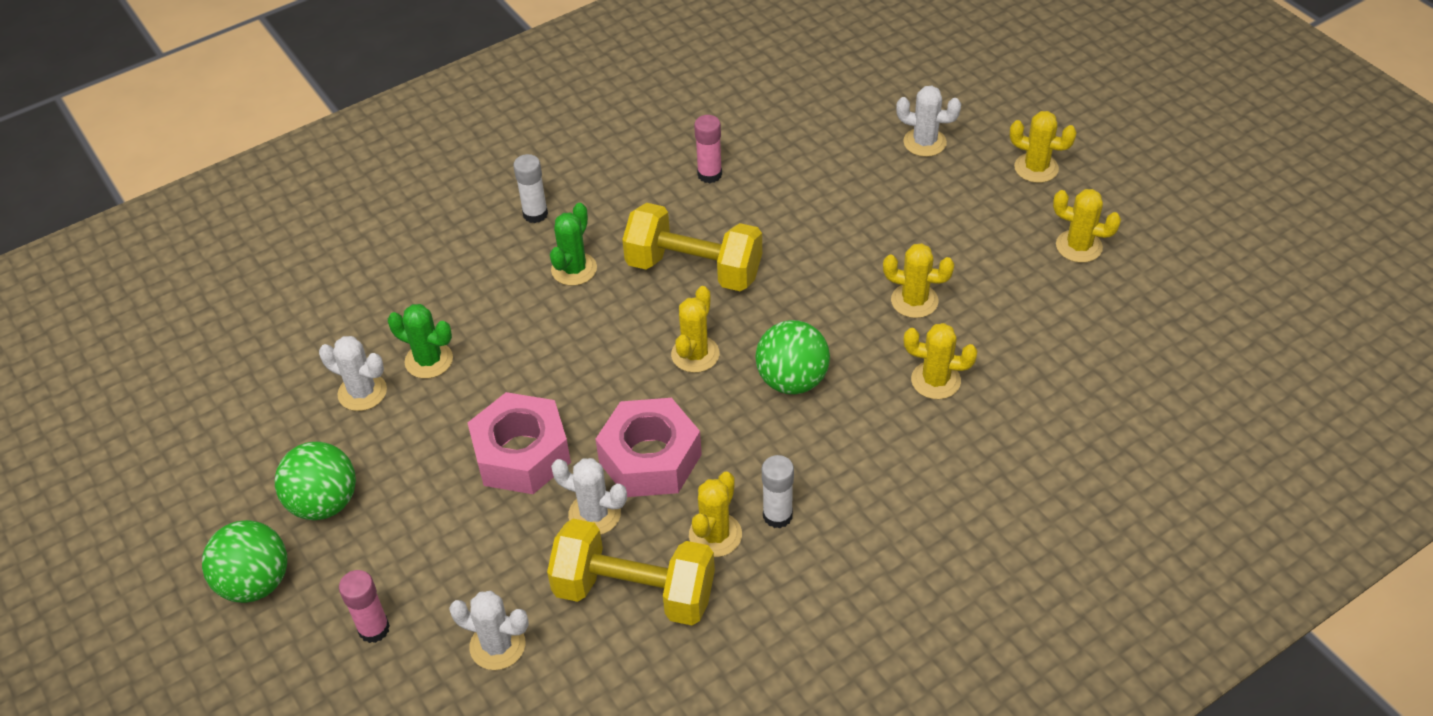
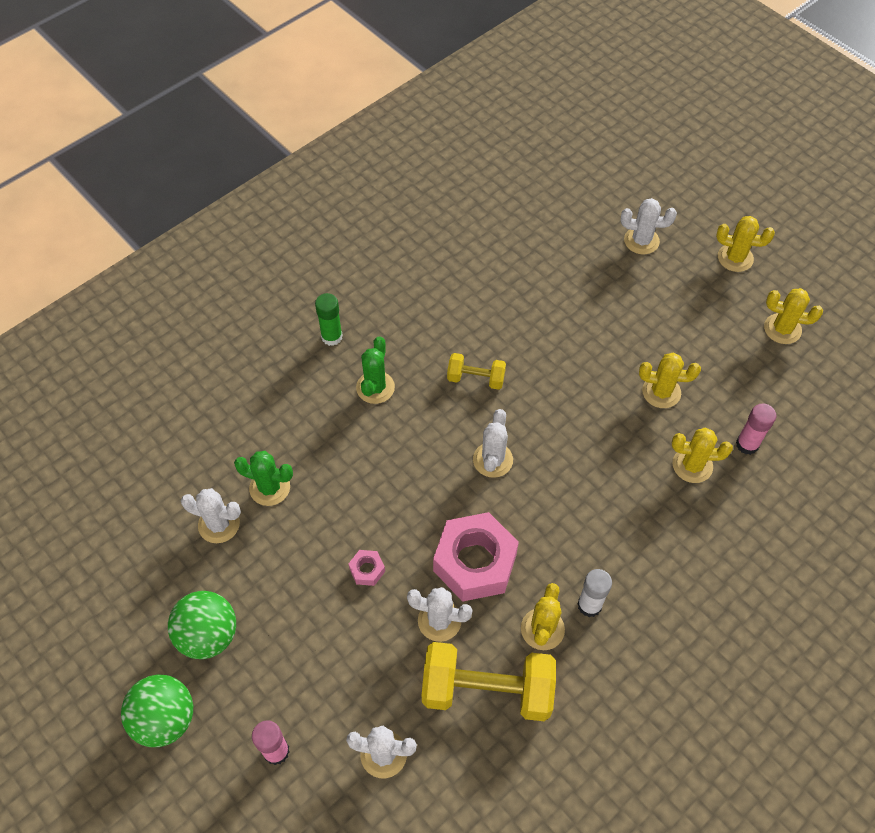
camera: 10 degrees left, 10 degrees up
(521, 454) = (367, 570): pink nut -> pink nut, size x0.42
(535, 214) = (331, 337): white glue stick -> green glue stick
(694, 269) = (476, 378): yellow dumbbell -> yellow dumbbell, size x0.52
(695, 354) = (492, 460): yellow cactus -> white cactus
(709, 174) = (471, 286): pink glue stick -> pink glue stick (747, 444)
(792, 380) = (577, 477): green ball -> none

